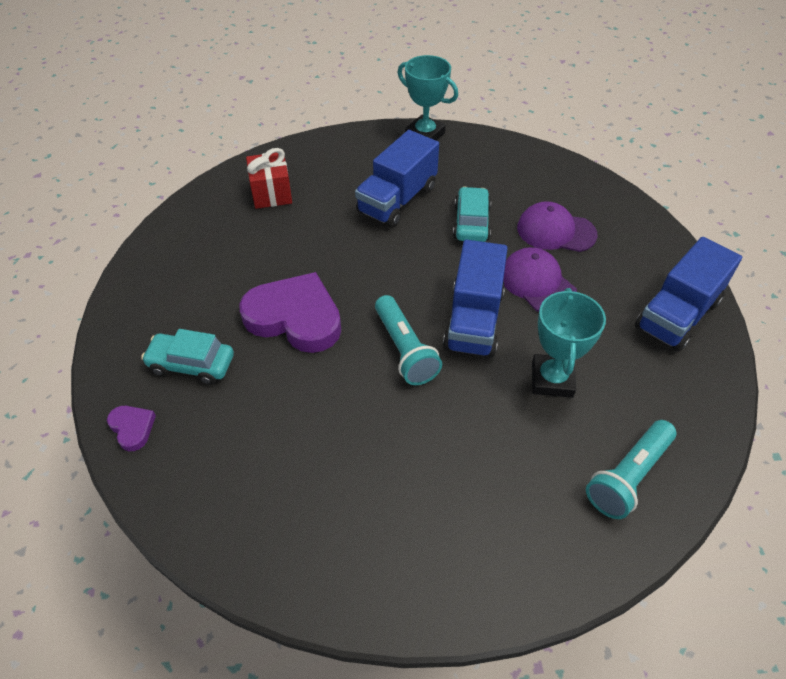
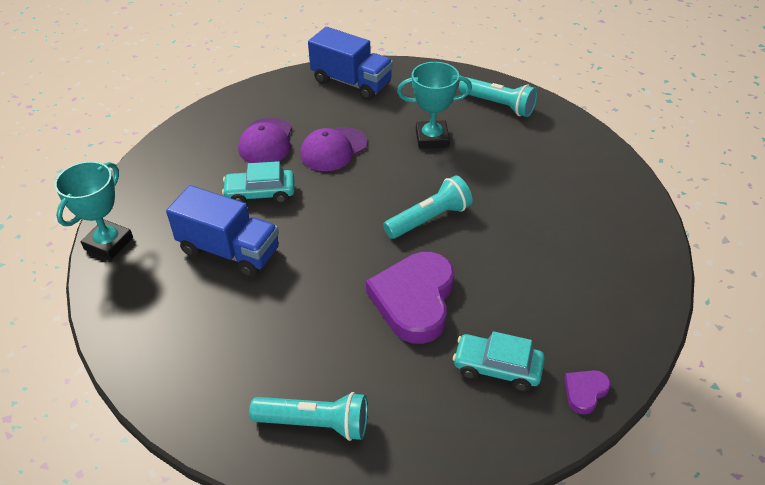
camera: 100 degrees left, 5 degrees down
(191, 364) = (497, 368): turquoise car -> turquoise car turned 105 degrees clockwise
(196, 239) = (315, 423): none -> turquoise flashlight
(271, 193) = (224, 367): red gift -> none
(473, 320) = (385, 182): blue truck -> none

